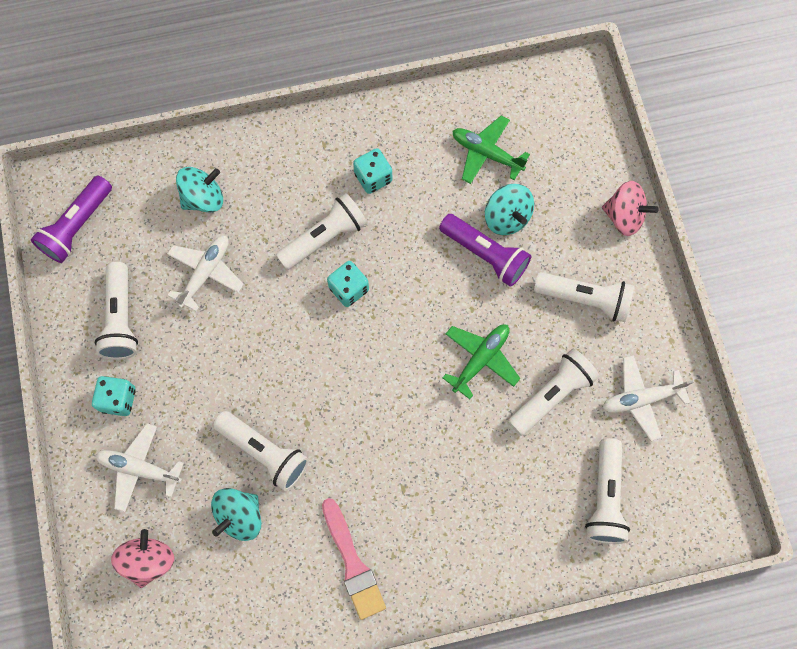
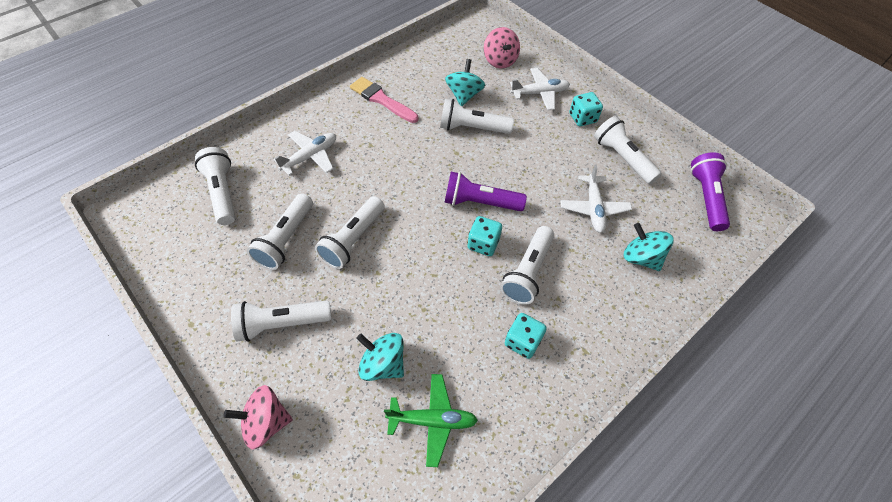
camera: 150 degrees right, 15 degrees down
(203, 198) = (641, 257): turquoise spinning top -> turquoise spinning top turned 105 degrees clockwise
(480, 359) = (353, 240): green plane -> white flashlight
(485, 254) = (387, 321): purple flashlight -> purple flashlight (480, 202)
(641, 399) = (209, 267): white plane -> white plane (310, 156)

